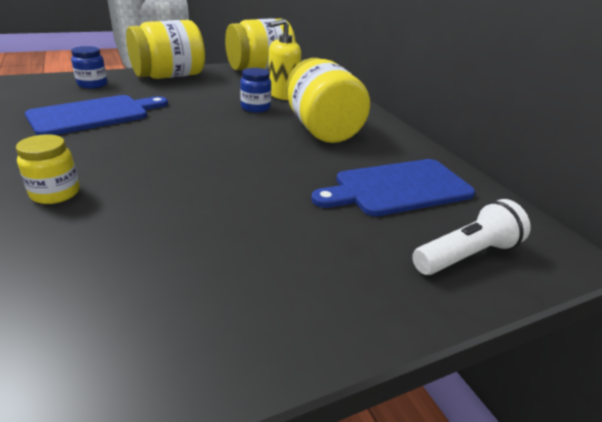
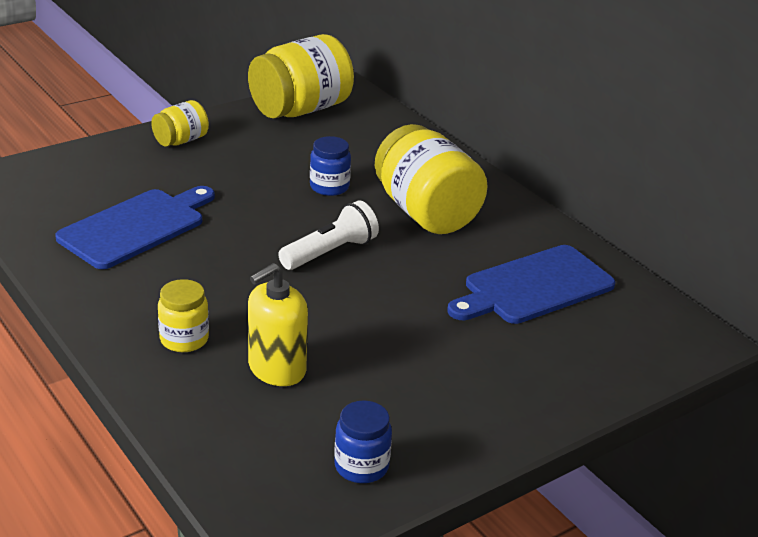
camera: 10 degrees left, 0 degrees up
(92, 84) = (89, 172): blue jar -> blue jar (361, 466)
(169, 76) = (181, 141): yellow jar -> yellow jar, size x0.51
(282, 95) = (354, 157): yellow soap dispenser -> yellow soap dispenser (276, 369)
(466, 255) = (610, 352): white flashlight -> white flashlight (330, 252)

